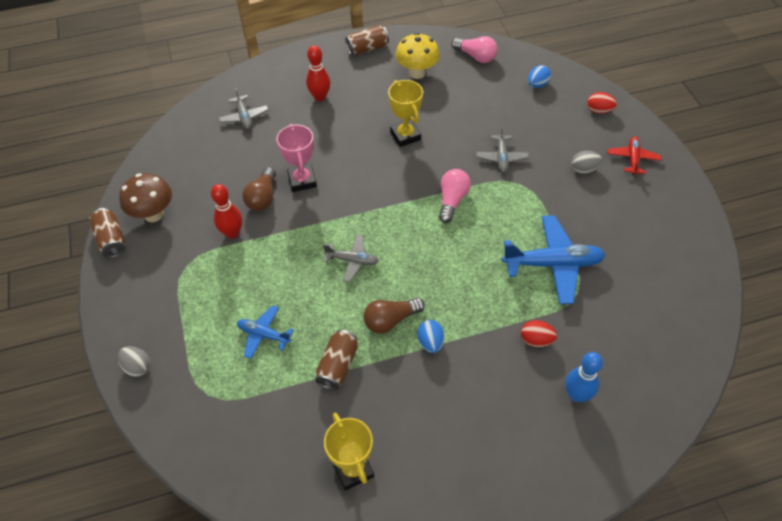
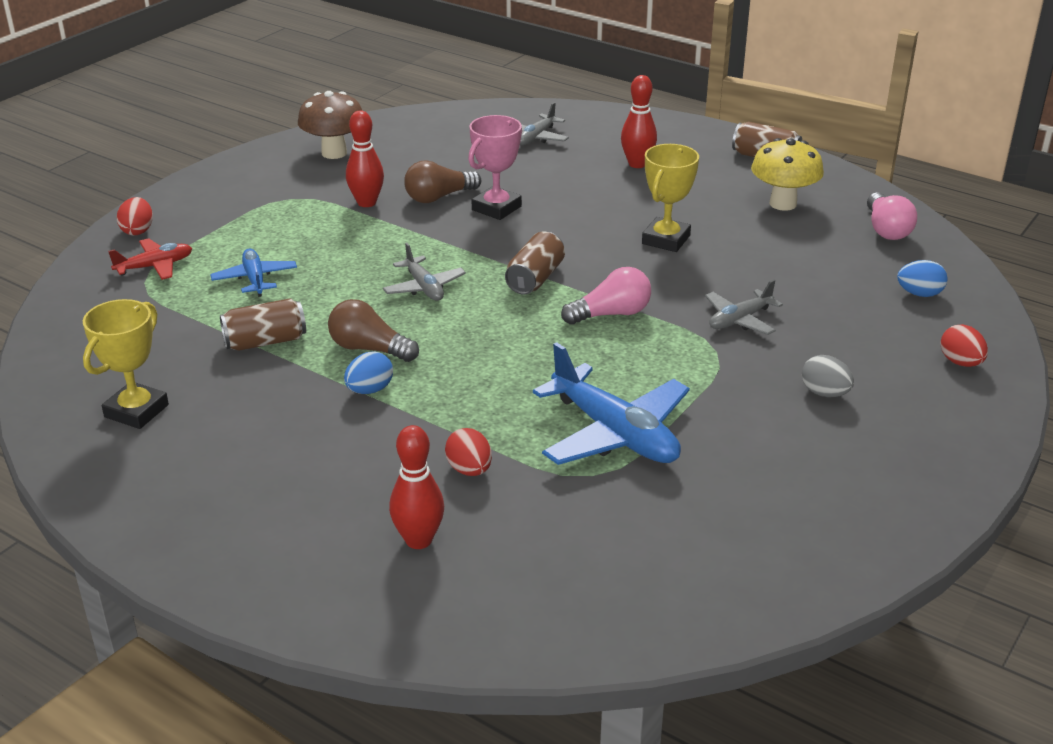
camera: 50 degrees right, 20 degrees down
(111, 240) = (274, 148): brown can -> brown can (535, 278)
(138, 367) = (138, 230): grey egg -> red egg
(576, 395) = (418, 540): blue bowling pin -> red bowling pin
(632, 159) = (915, 428): red plane -> red plane (155, 266)

